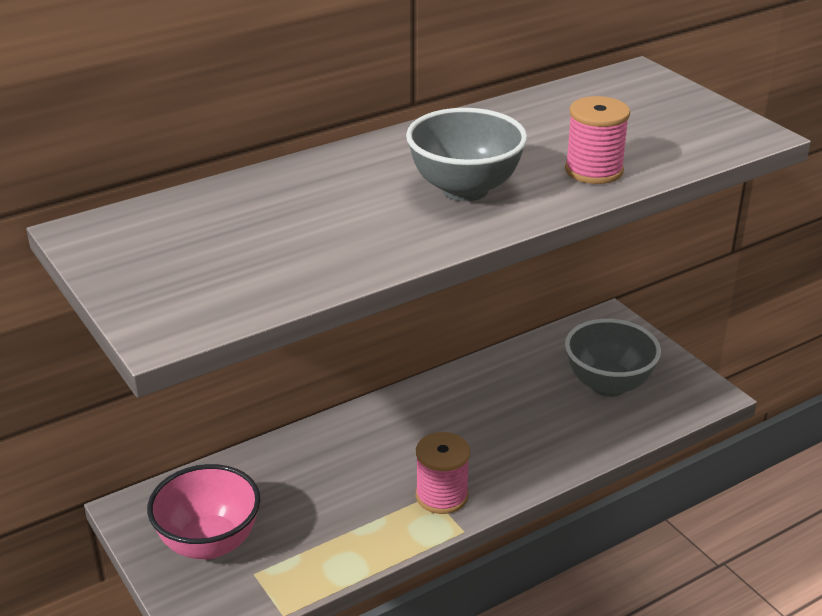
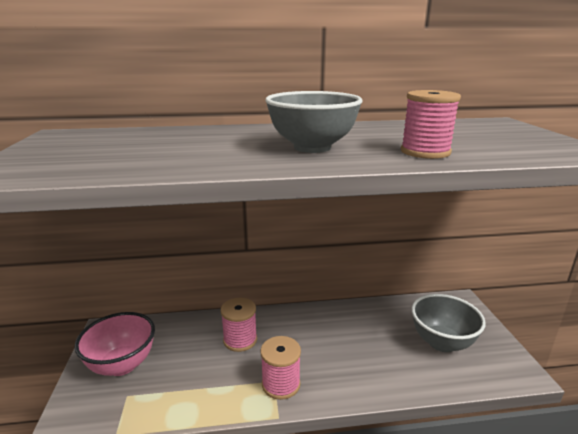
camera: 25 degrees right, 10 degrees down
(348, 461) = (240, 340): none -> pink spool

